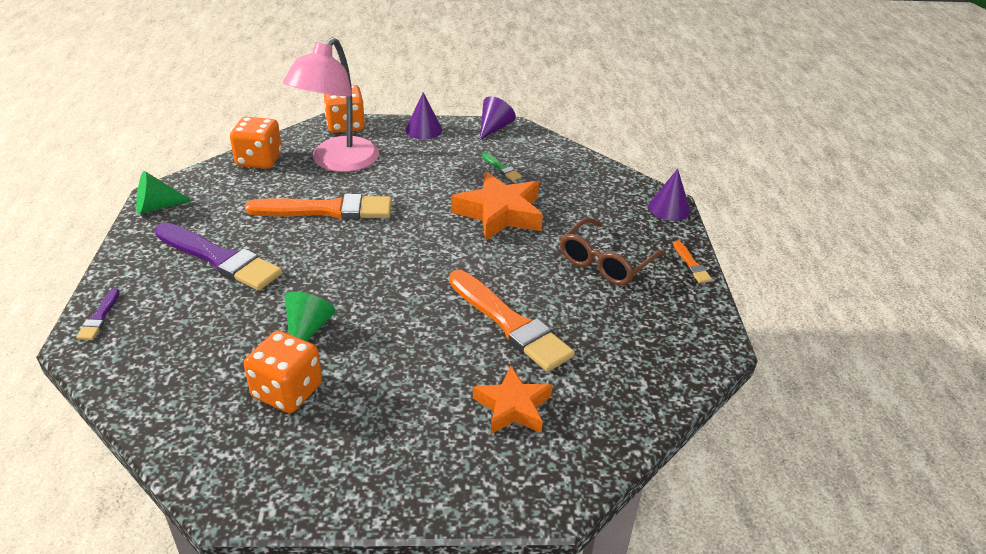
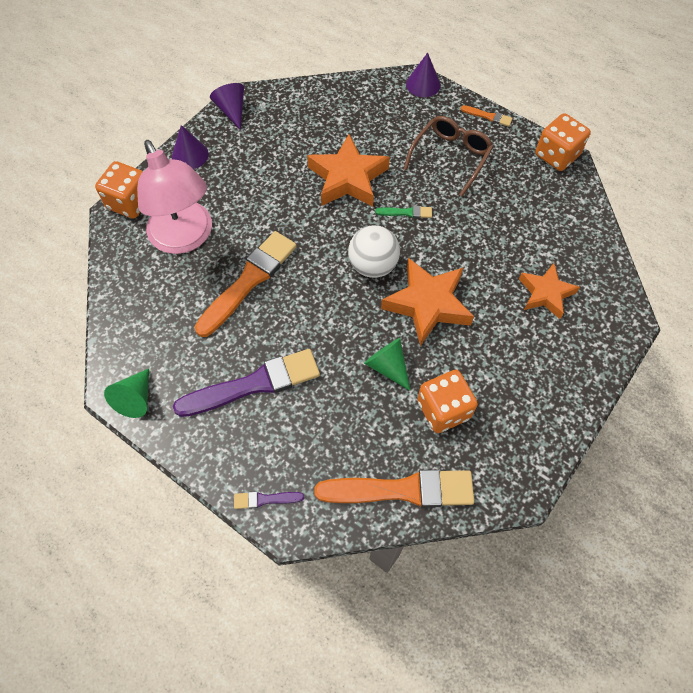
camera: 50 degrees left, 25 degrees up
(99, 317) = (265, 499): purple brush -> purple brush turned 135 degrees clockwise
(259, 160) = (128, 291): orange dice -> orange dice (556, 155)
(407, 324) = (427, 304): none -> orange star
(417, 270) = (373, 265): none -> white ball
(501, 168) = (291, 141): green brush -> green brush (406, 212)
(510, 323) = (470, 247): orange brush -> orange brush (402, 490)
(606, 262) = (450, 157): brown glasses -> brown glasses turned 135 degrees counterclockwise

